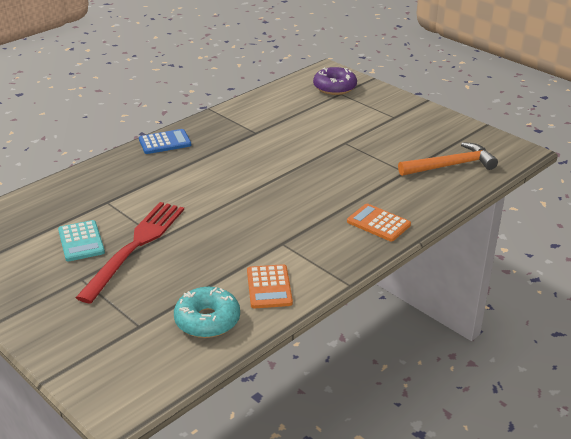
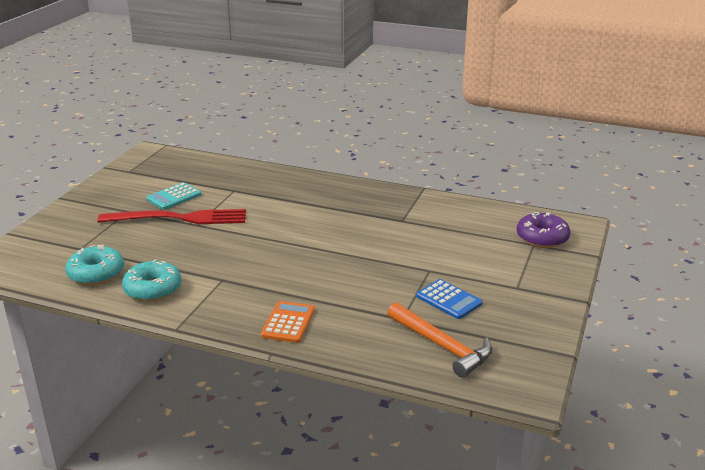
camera: 65 degrees right, 5 degrees down
(165, 142) = (344, 186): blue calculator -> blue calculator (448, 300)
(269, 287) = (153, 289): orange calculator -> turquoise donut

